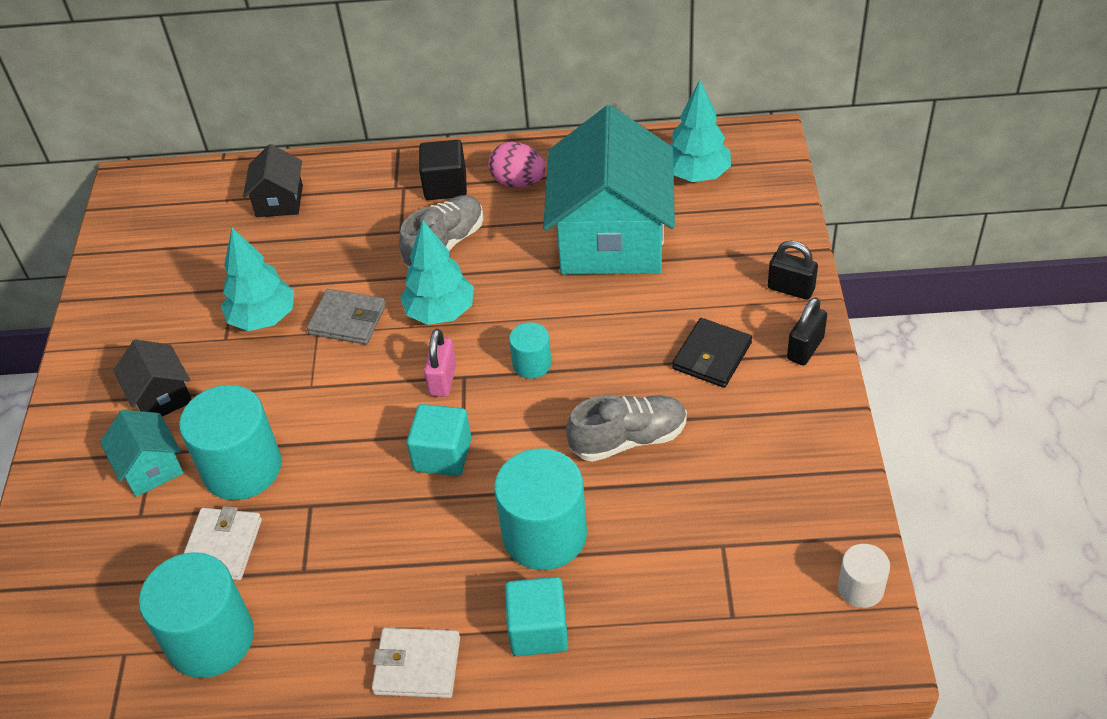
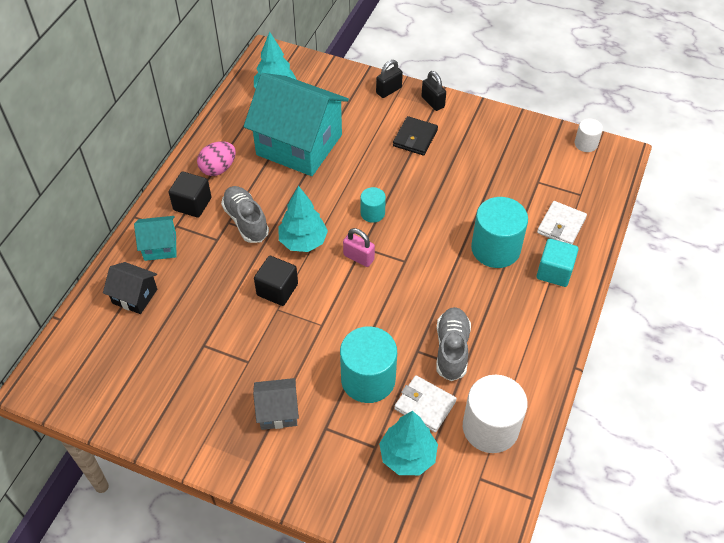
camera: 70 degrees left, 5 degrees up
(151, 468) = (338, 431): turquoise house -> turquoise house (160, 246)
(161, 397) = (278, 411): black house -> grey house
(210, 639) = (490, 427): turquoise cylinder -> white cylinder
(263, 318) = (244, 335): turquoise tree -> turquoise tree (408, 456)
(347, 320) = (277, 289): grey wallet -> black cube
(417, 665) = (553, 331): white wallet -> white wallet (561, 225)
(442, 455) = (416, 275): turquoise cube -> none
(628, 439) = (451, 192): grey shoe -> grey shoe (452, 349)
(712, 356) = (415, 138): black wallet -> black wallet turned 60 degrees clockwise

